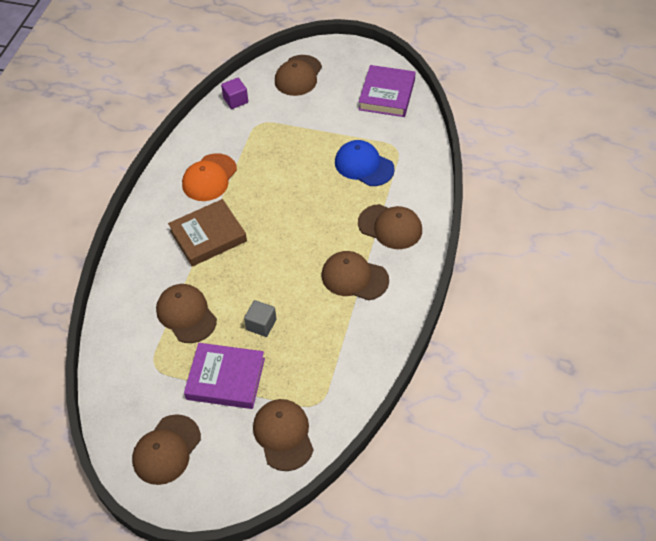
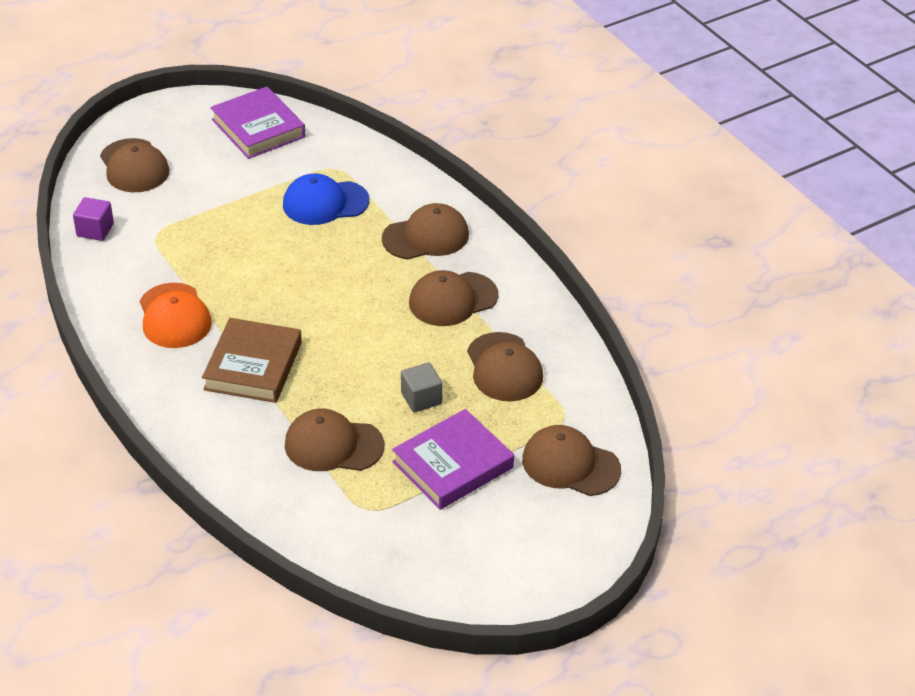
camera: 50 degrees left, 10 degrees down
(166, 449) = (482, 561): brown cap -> brown cap (504, 367)

